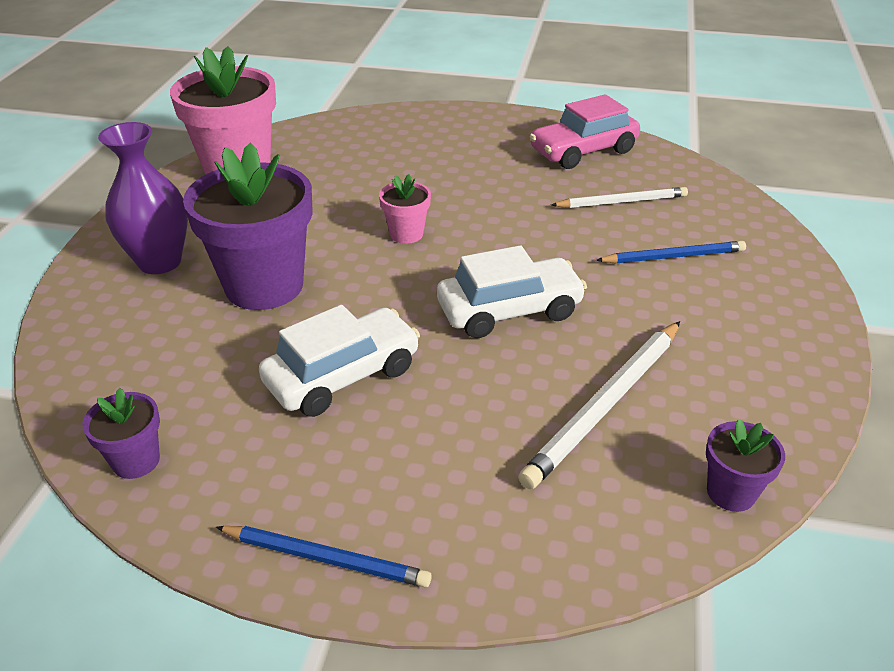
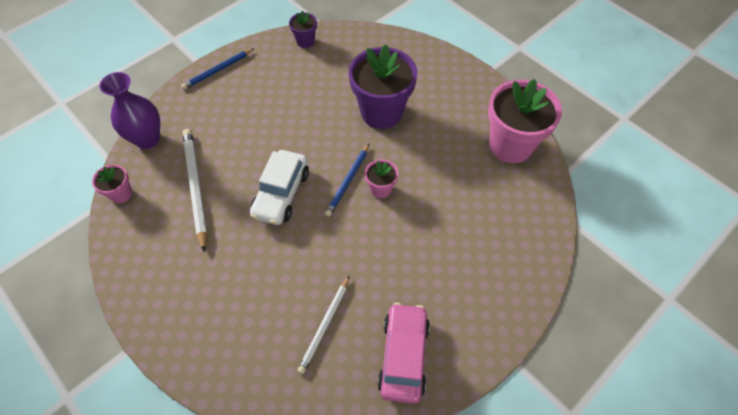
camera: 125 degrees right, 20 degrees up
(160, 262) = (433, 83): purple vase -> purple vase (147, 139)
(342, 376) = (295, 112): white car -> none
(673, 256) = (253, 304): blue pencil -> blue pencil (348, 181)
(731, 492) = (121, 194): purple flower pot -> pink flower pot

